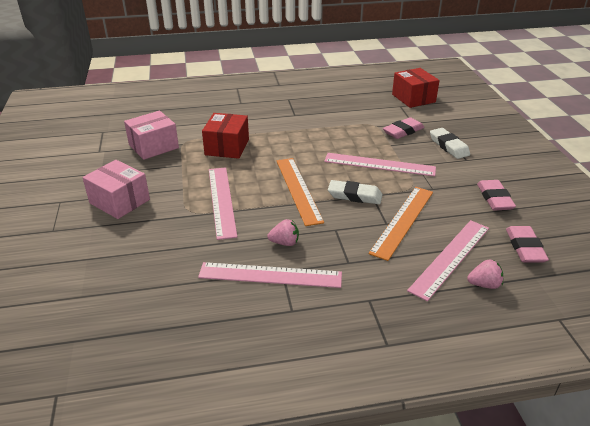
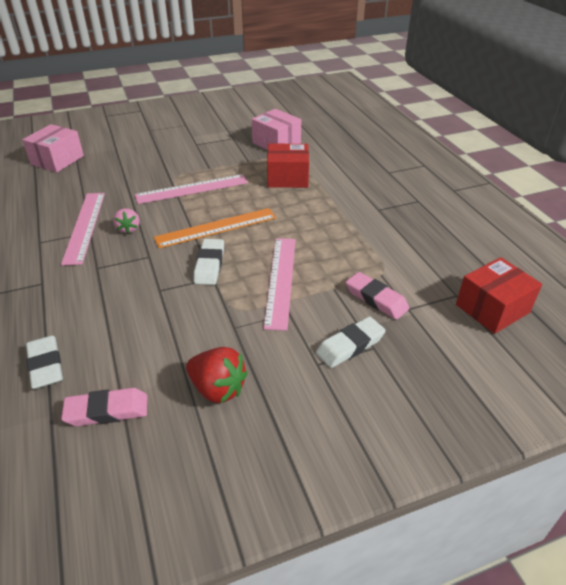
camera: 80 degrees right, 5 degrees up
(119, 201) = (187, 145): pink box -> pink box (57, 160)
(402, 221) = (163, 302): orange ruler -> none
(450, 258) = (95, 339): pink ruler -> none
(484, 284) = (46, 365): pink strawberry -> white eraser
(494, 198) = (217, 389): pink eraser -> red strawberry

